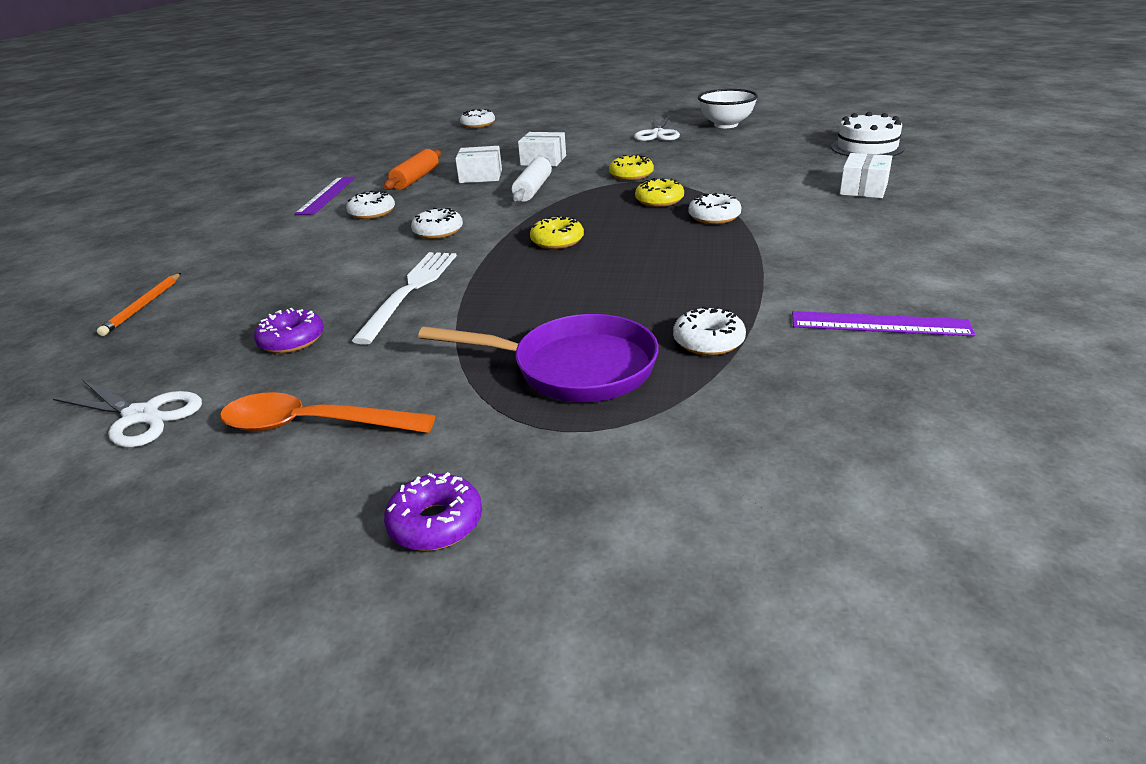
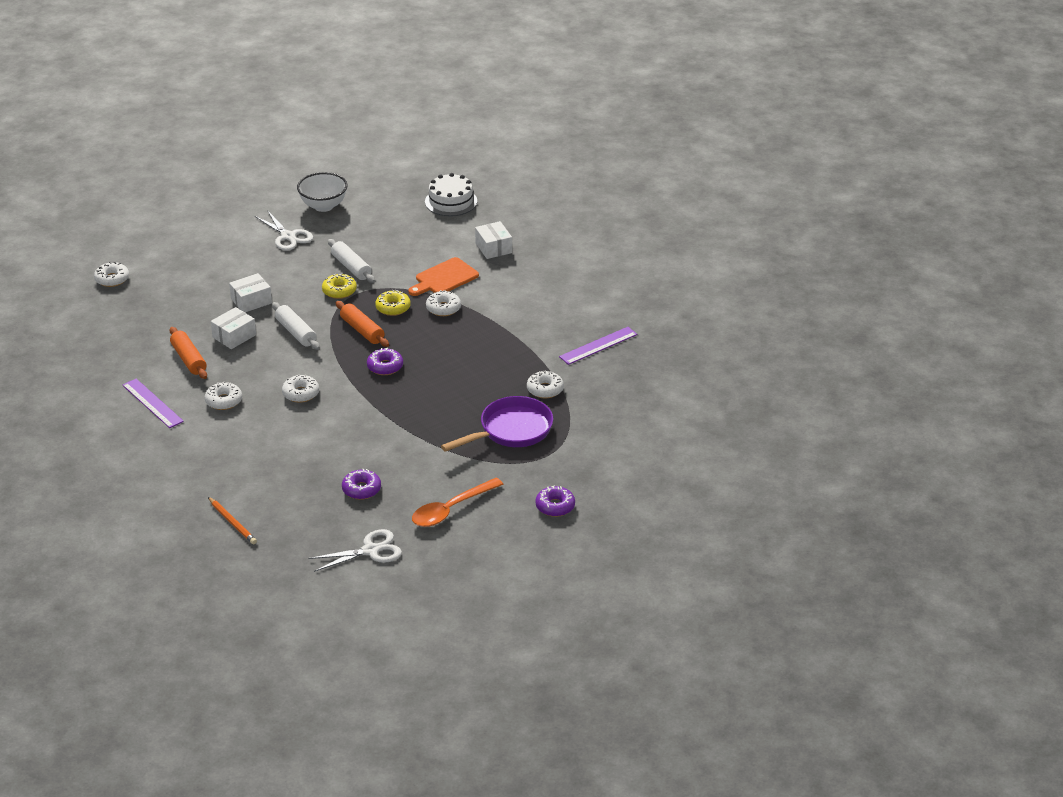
camera: 50 degrees left, 5 degrees up
(410, 291) = (365, 436): white fork -> none
(557, 241) = (385, 366): yellow donut -> purple donut
(594, 207) = (362, 330): none -> orange rolling pin
(675, 164) = (351, 267): none -> white rolling pin
(759, 195) = (444, 278): none -> orange cutting board

